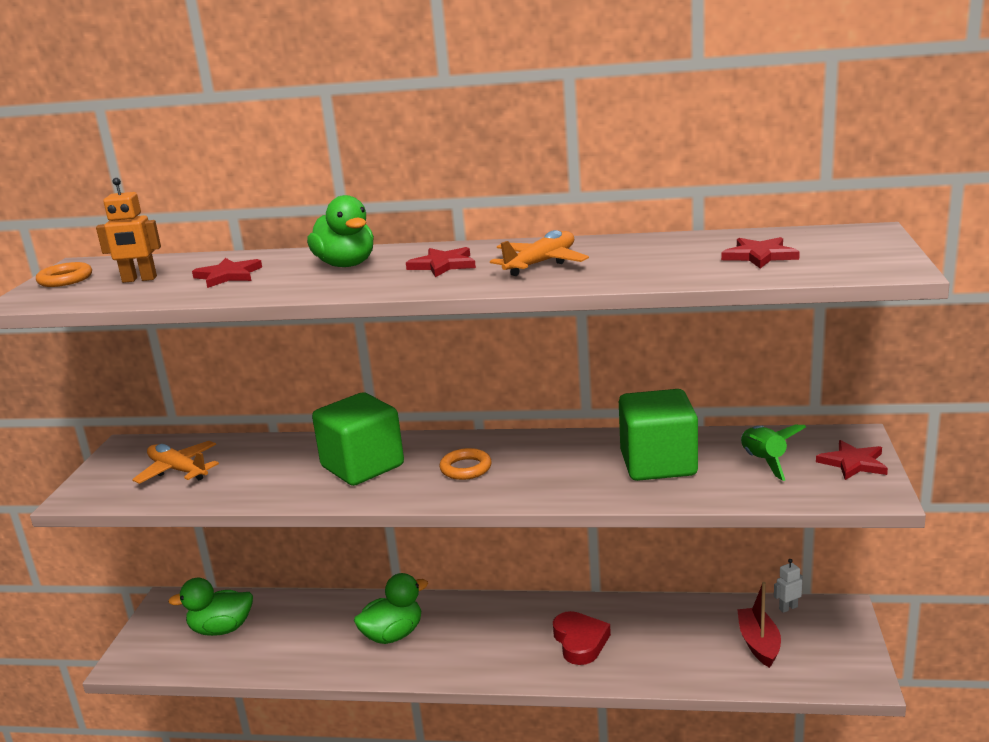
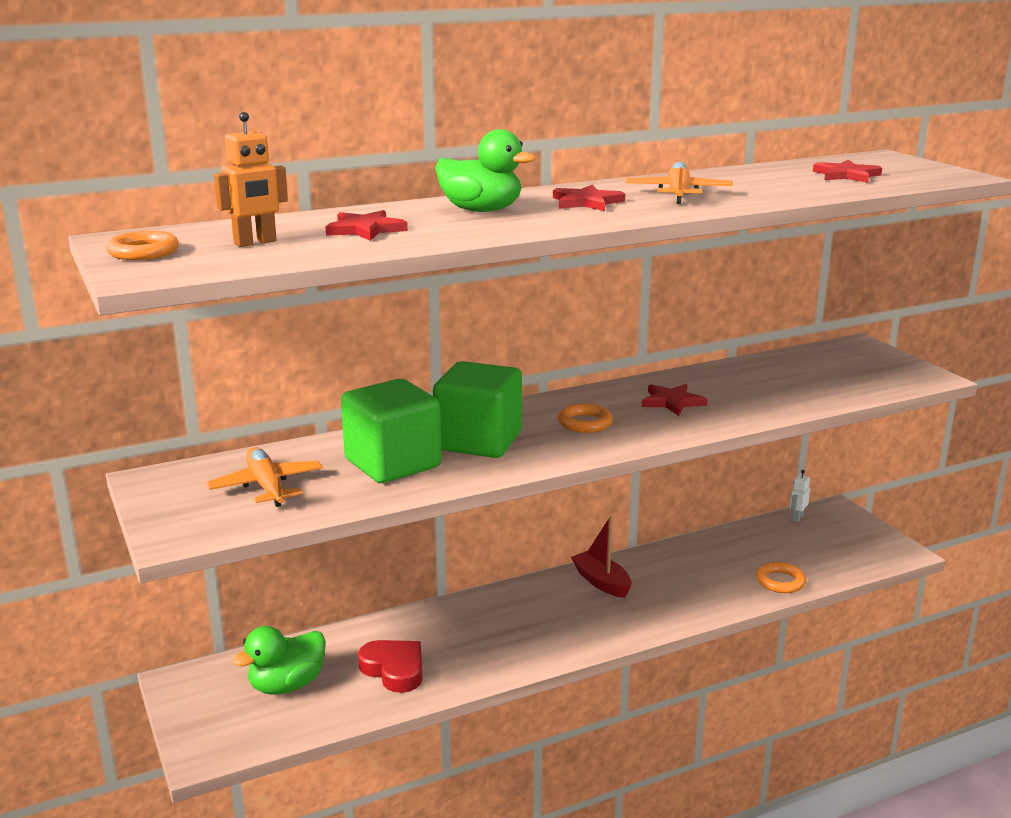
camera: 35 degrees left, 0 degrees up
(178, 470) = (266, 486): orange plane -> orange plane turned 60 degrees clockwise
(393, 635) = (487, 634): green duck -> none
(580, 642) = (666, 588): red heart -> red heart (394, 669)
(658, 464) = (745, 388): green cube -> green cube (393, 463)
(694, 670) = (780, 581): none -> orange ring
(759, 644) = (805, 549): red boat -> red boat (601, 582)
(763, 462) = (822, 372): green rocket -> none
(853, 463) = (884, 361): red star -> red star (672, 402)

